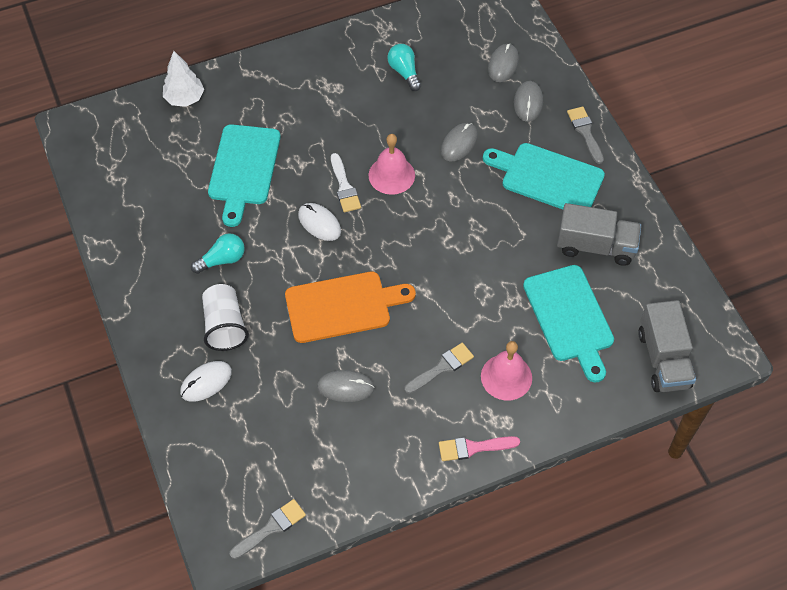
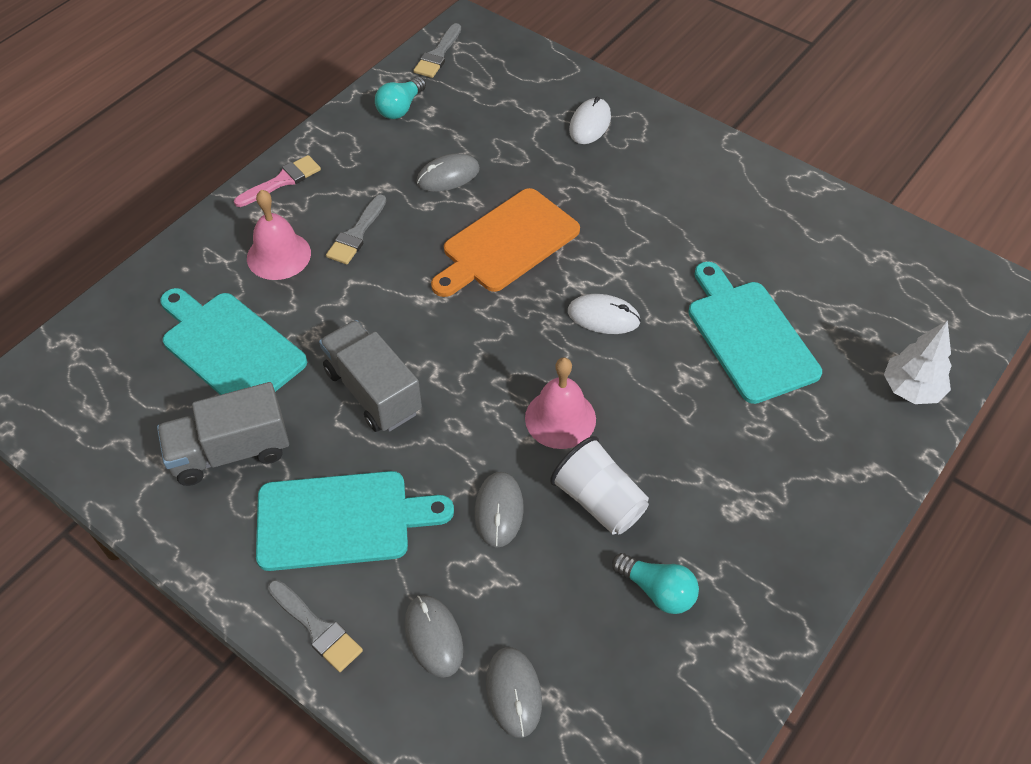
camera: 150 degrees right, 5 degrees down
(222, 260) = (677, 230): turquoise light bulb -> turquoise light bulb (400, 108)
(225, 326) = (616, 174): white cup -> white cup (599, 501)
(344, 187) = (608, 373): white brush -> none
(663, 359) = (93, 352): grey truck -> grey truck (373, 391)

